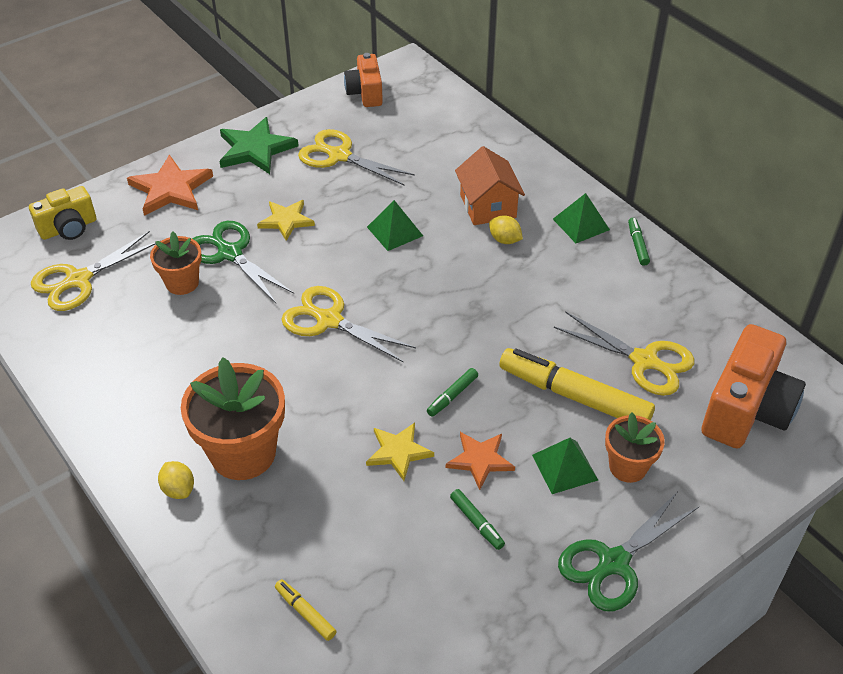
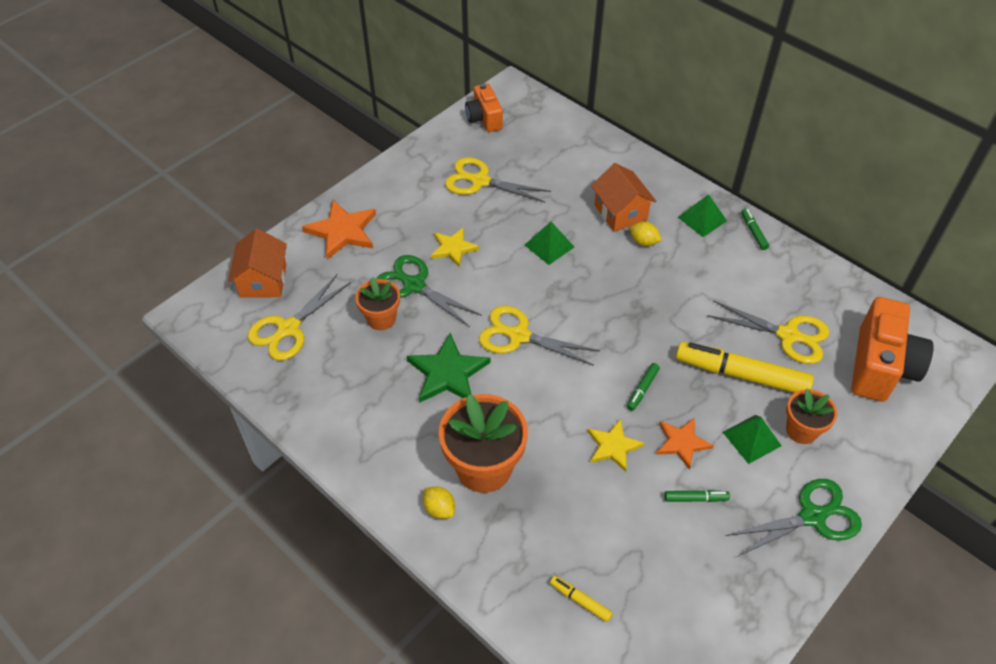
camera: 10 degrees left, 5 degrees up
(68, 228) = (263, 280): yellow camera -> orange house
(255, 149) = (405, 184): green star -> green star (448, 373)
(477, 523) = (695, 498): green marker -> green marker turned 45 degrees counterclockwise
(612, 564) = (813, 516): green scissors -> green scissors turned 150 degrees counterclockwise

